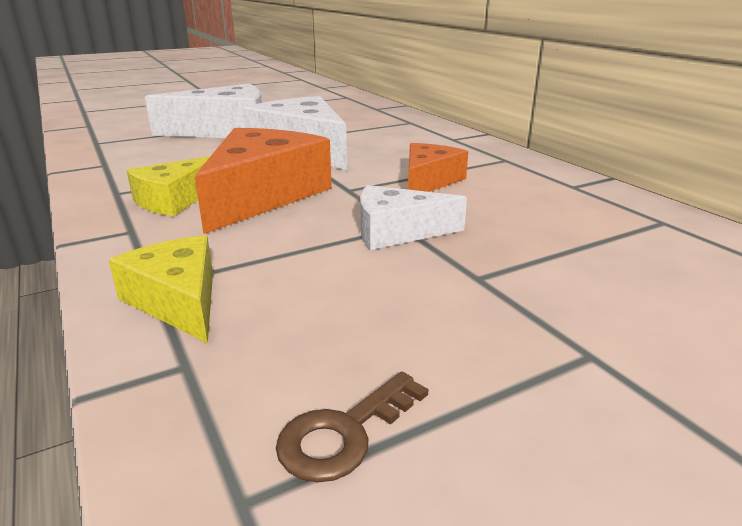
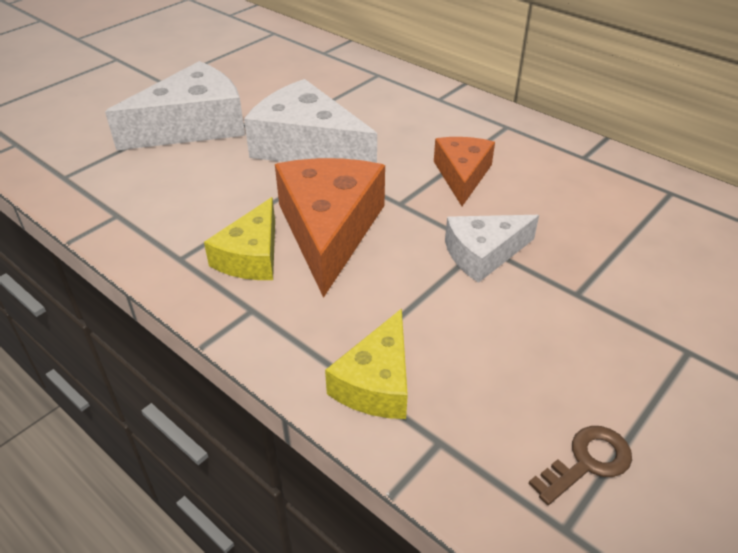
camera: 20 degrees left, 15 degrees up
(178, 301) = (377, 382): yellow cheese -> yellow cheese turned 105 degrees counterclockwise
(345, 433) = (587, 462): brown key -> brown key turned 150 degrees counterclockwise

